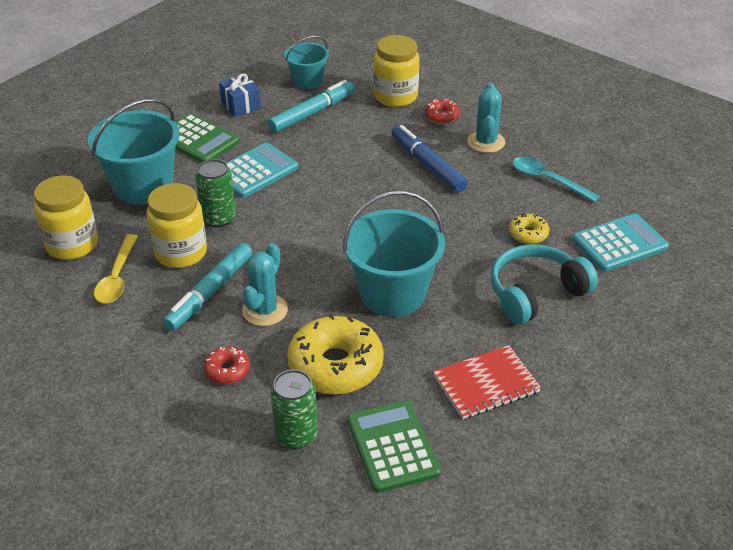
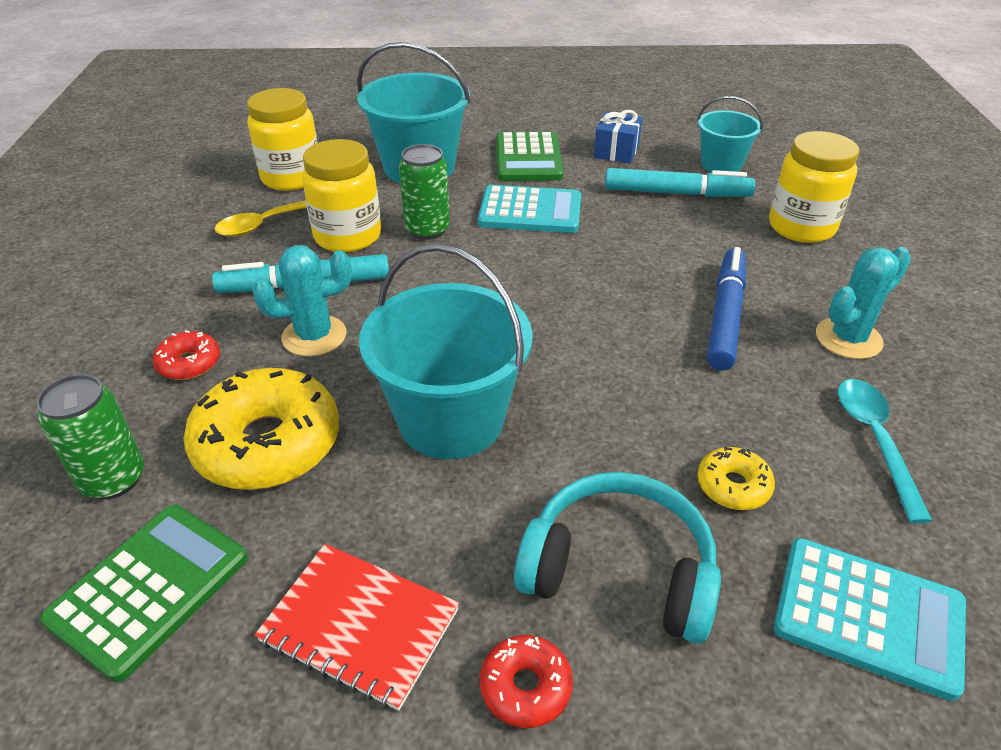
camera: 50 degrees right, 0 degrees up
(442, 116) = (830, 277): red donut -> red donut (525, 687)

